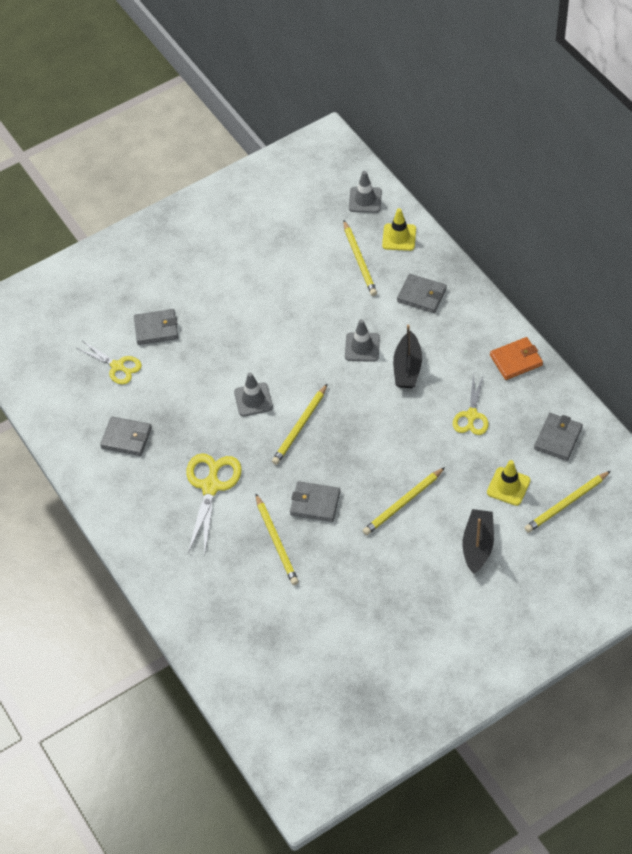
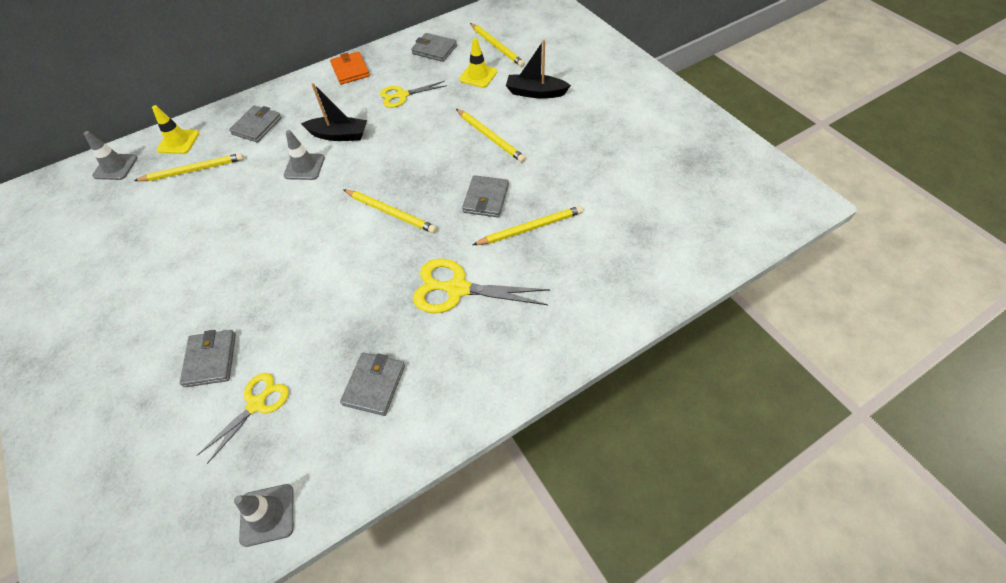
camera: 90 degrees left, 0 degrees up
(253, 399) = (347, 254): grey traffic cone -> grey traffic cone (267, 514)
(471, 415) = (402, 95): yellow scissors -> yellow scissors turned 150 degrees clockwise

